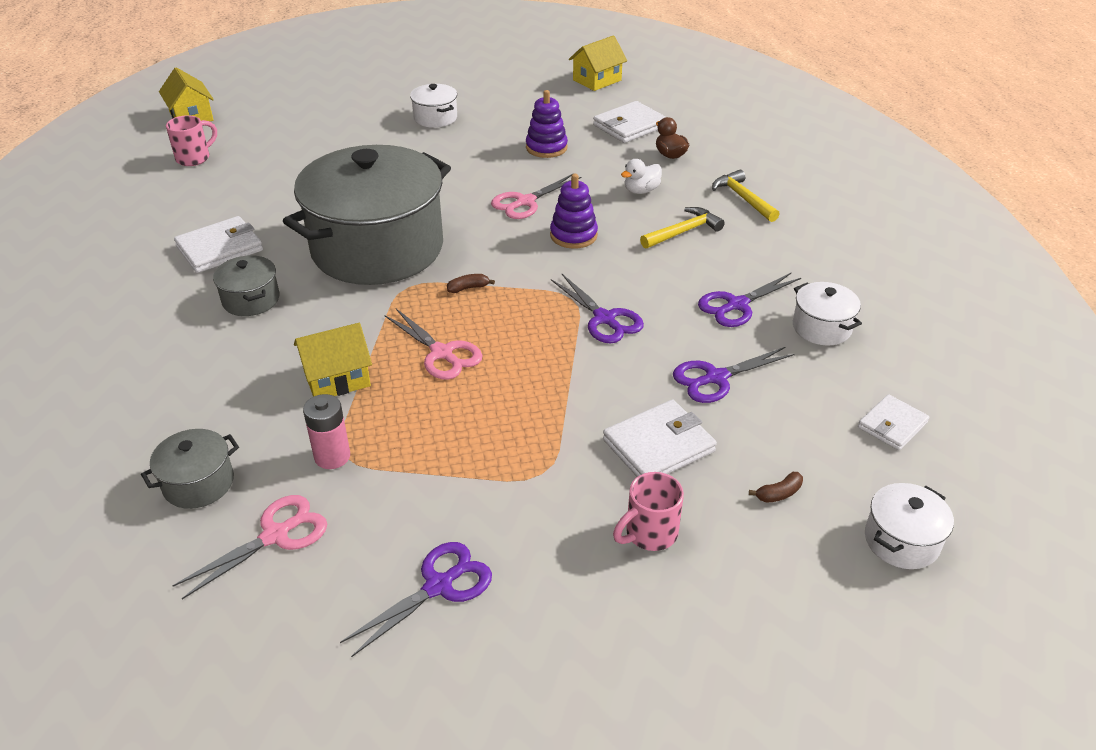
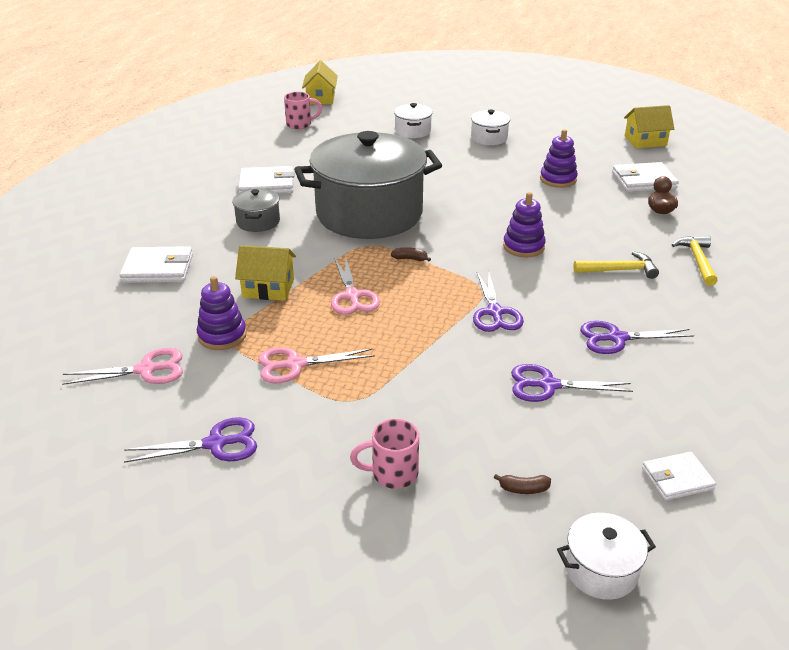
camera: 30 degrees right, 5 degrees down
(198, 483) = (130, 321): grey pot -> none
(332, 456) = (222, 335): pink battery -> purple stacking toy
(525, 202) = (506, 213): pink scissors -> pink scissors (295, 365)
(641, 191) = (610, 230): white duck -> none
(658, 446) = (456, 416): white wallet -> white wallet (158, 269)
(821, 328) = (680, 380): white pot -> white pot (413, 131)

